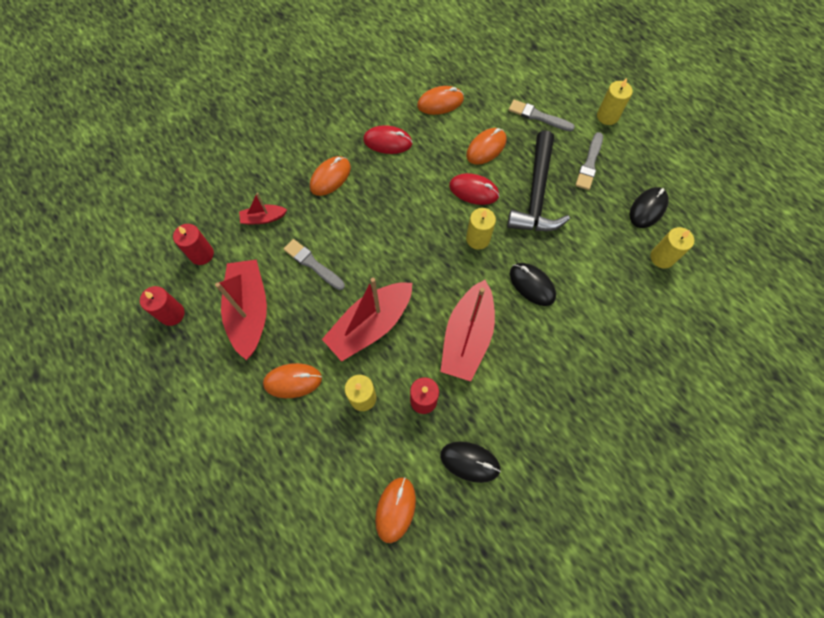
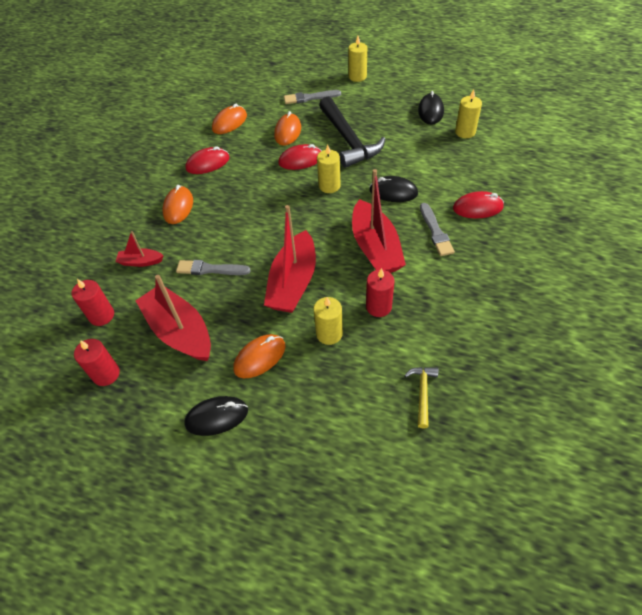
camera: 30 degrees left, 15 degrees down
(263, 218) = (141, 262): red boat -> red boat turned 45 degrees clockwise
(395, 509) = (422, 393): orange mouse -> yellow hammer
(470, 461) = (449, 324): black mouse -> black mouse (216, 417)
(589, 163) = (369, 106): grey brush -> grey brush (435, 231)
(598, 357) = (477, 208): none -> red mouse

